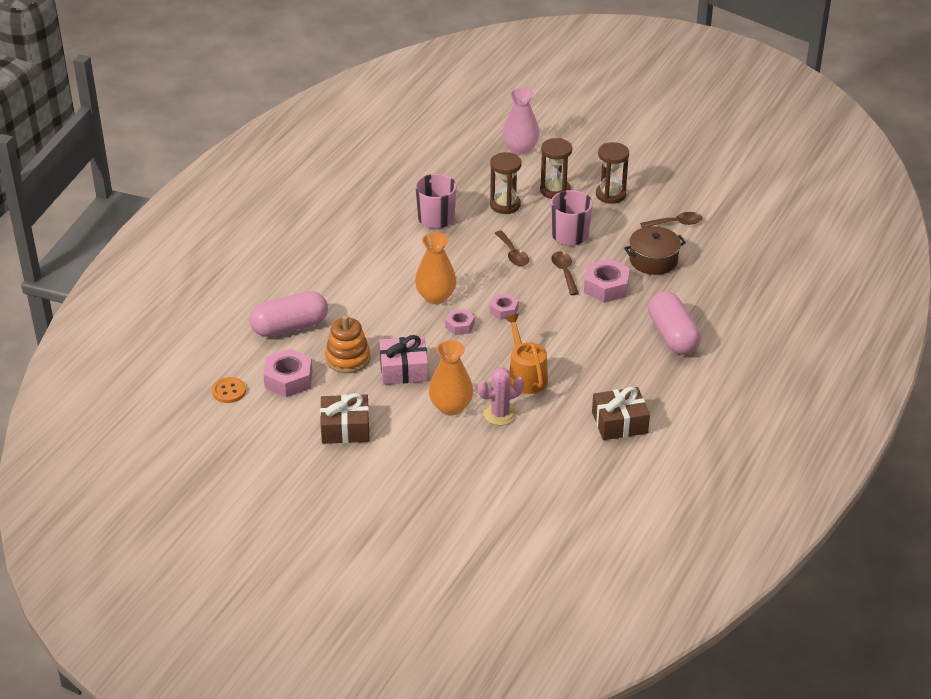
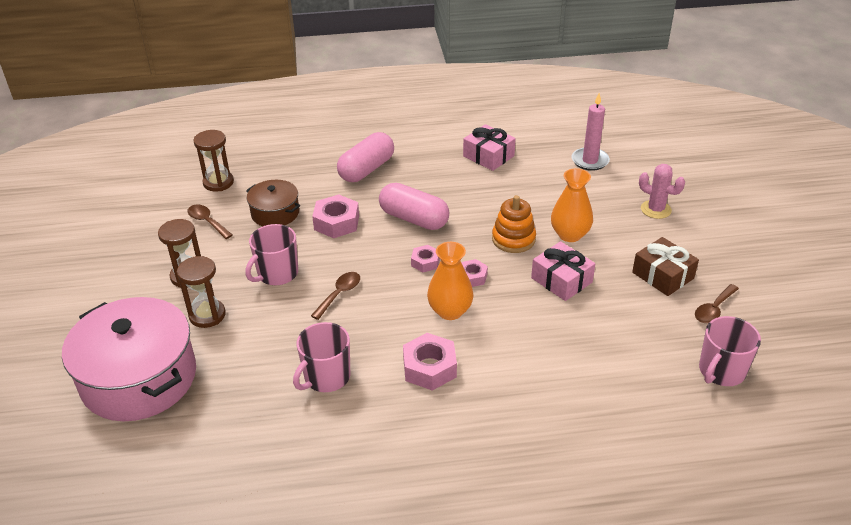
camera: 125 degrees left, 0 degrees up
(229, 391) = (721, 371): orange button -> pink mug
(288, 379) = (658, 341): pink nut -> pink nut (429, 368)
(290, 327) = (598, 385): pink capsule -> pink capsule (414, 219)
(347, 358) = (589, 320): orange stacking toy -> orange stacking toy (513, 239)
(500, 414) = (546, 208): pink cactus -> pink cactus (656, 209)
(505, 205) = (261, 338): brown hourglass -> brown hourglass (218, 182)
(520, 148) = (139, 378): pink vase -> pink pot
(525, 375) = (491, 215): orange watering can -> none
(542, 488) = (590, 161): none -> pink candle
(564, 272) = (338, 252): brown spoon -> brown spoon (713, 309)
(619, 423) = (488, 156): brown gift -> pink gift

